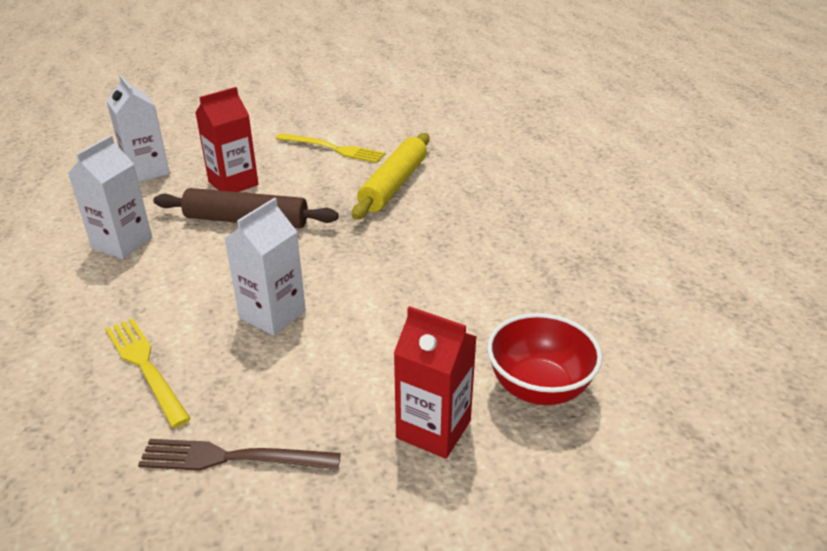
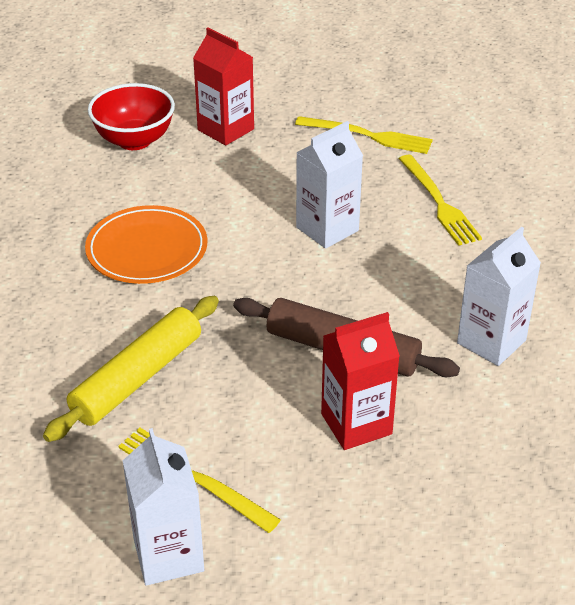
camera: 165 degrees left, 5 degrees up
(146, 171) = (487, 479): white carton -> white carton (168, 555)
(233, 458) = (368, 136): brown fork -> yellow fork
(441, 266) = (147, 249): none -> orange plate

